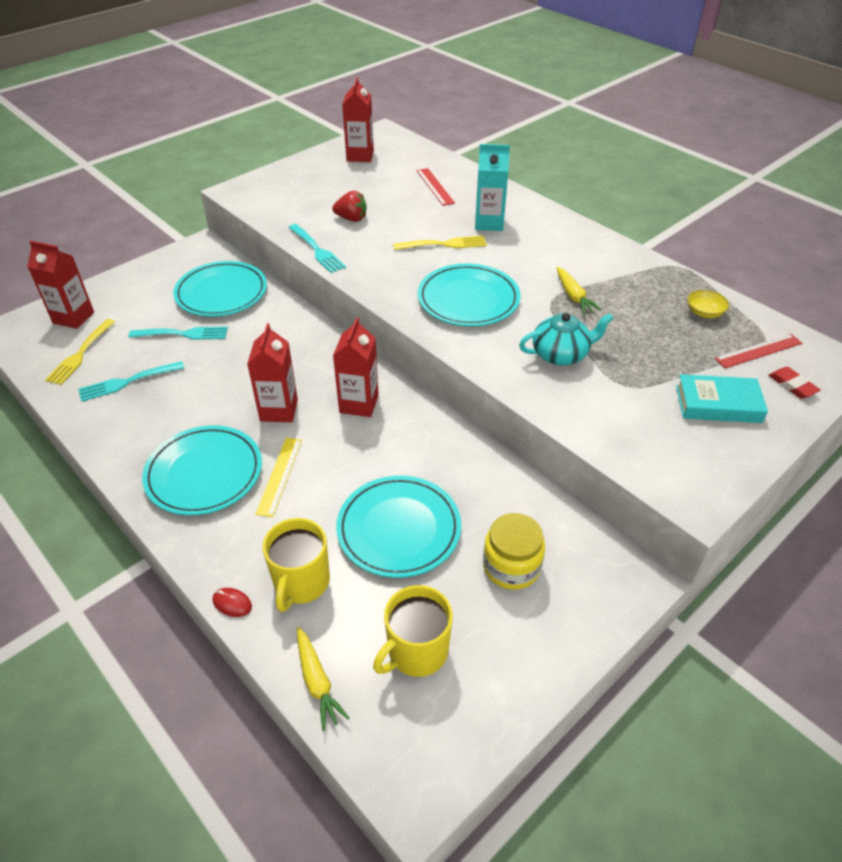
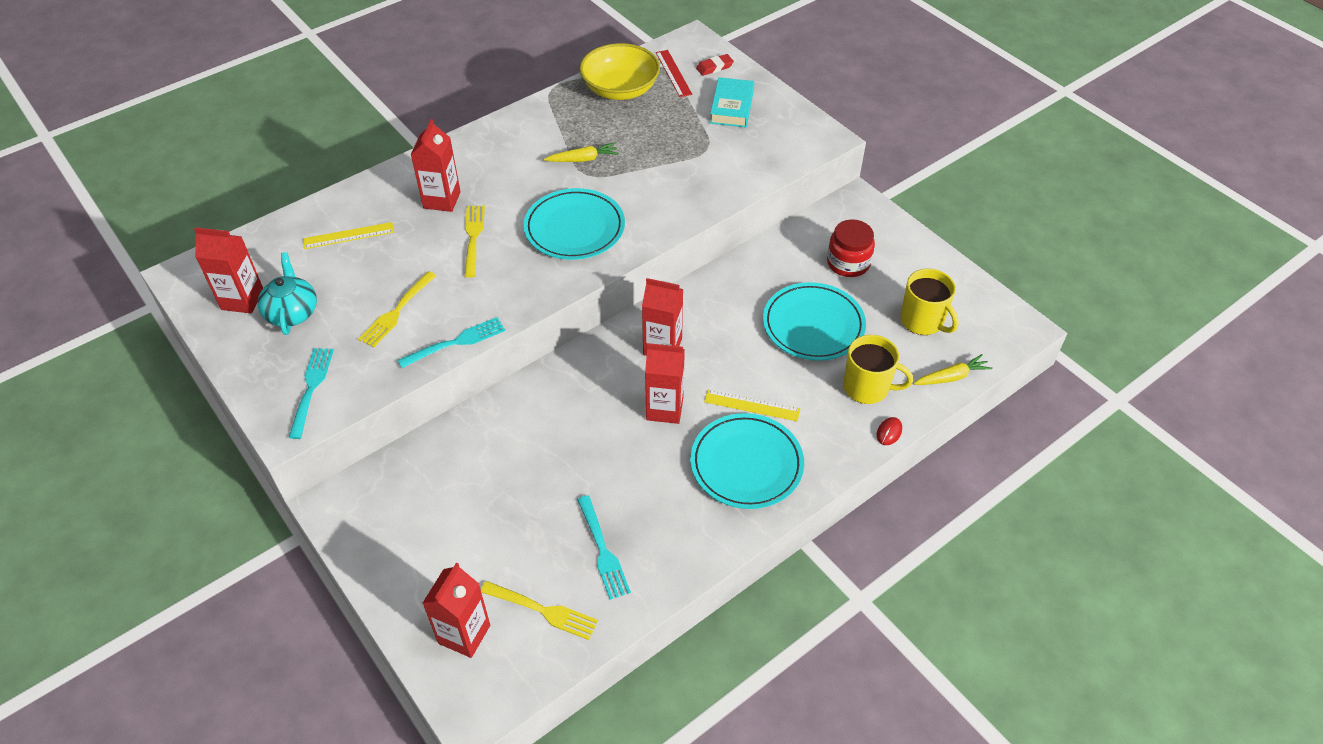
camera: 85 degrees left, 5 degrees up
(182, 334) = (524, 506): turquoise fork -> turquoise fork (311, 389)
(221, 293) = (449, 473): turquoise plate -> none
(351, 219) = (397, 311): red strawberry -> yellow fork
(435, 186) = (348, 235): red ruler -> yellow ruler
(489, 223) = (442, 200): turquoise carton -> red carton
(511, 566) = (848, 263): yellow jar -> red jar
(561, 354) = (664, 179): turquoise teapot -> turquoise teapot (292, 312)
(704, 312) = (620, 89): yellow bowl -> yellow bowl, size x2.30

